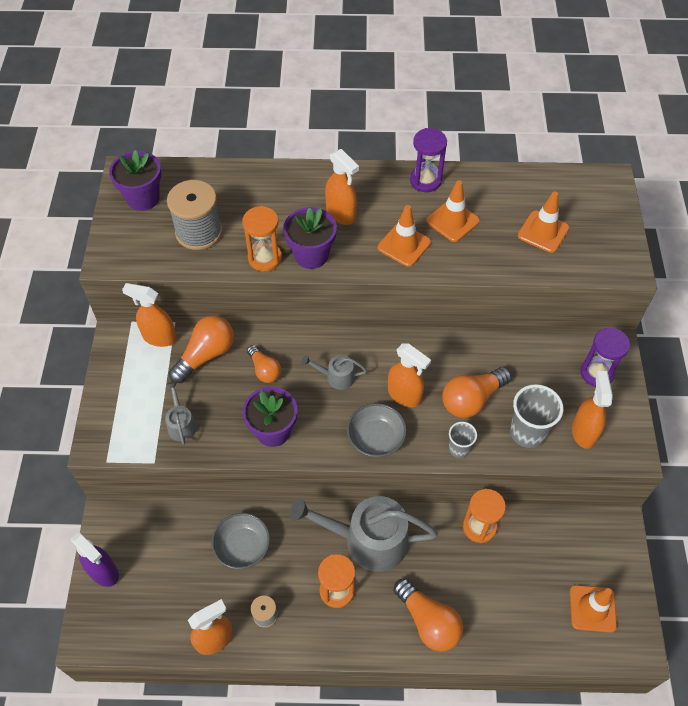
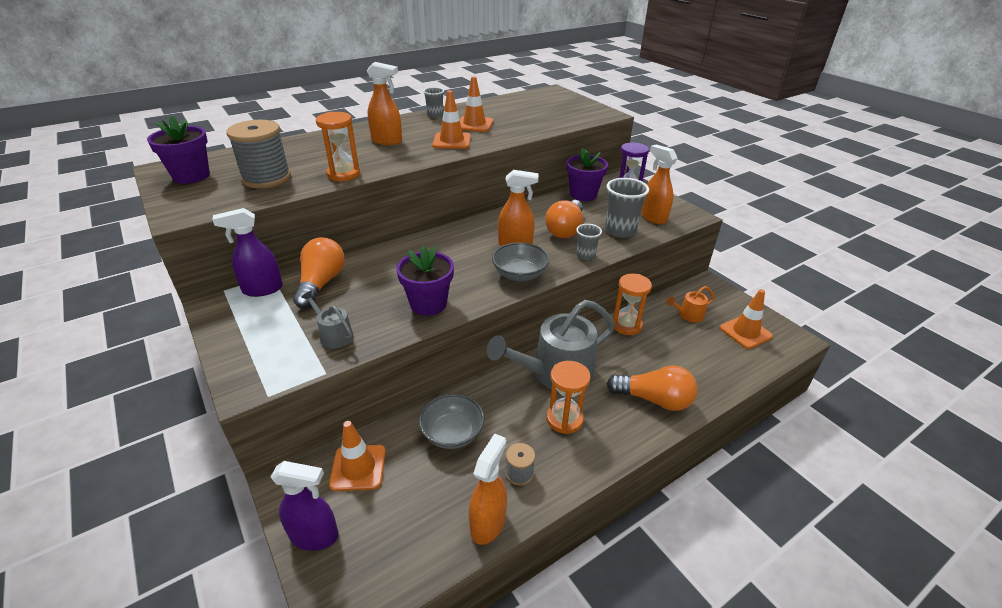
camera: 35 degrees left, 20 degrees down
(159, 337) = (262, 289): orange spray bottle -> purple spray bottle
(264, 370) = (386, 273): orange light bulb -> none
(311, 255) = (383, 163): purple flower pot -> purple flower pot (583, 194)
(336, 377) = (452, 255): grey watering can -> none
(425, 180) = (435, 115): purple hourglass -> grey cup
(543, 232) = (539, 114): orange traffic cone -> orange traffic cone (358, 468)
(554, 552) = (688, 315): none -> orange watering can

